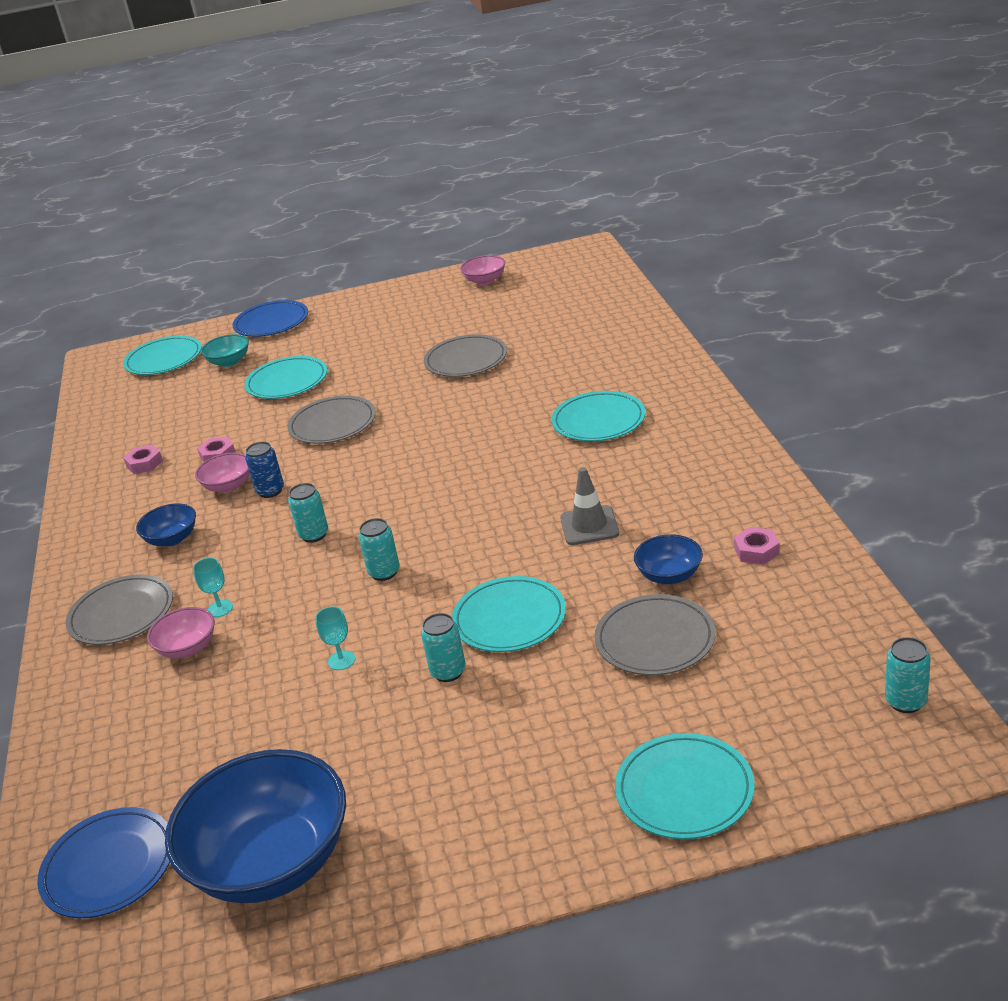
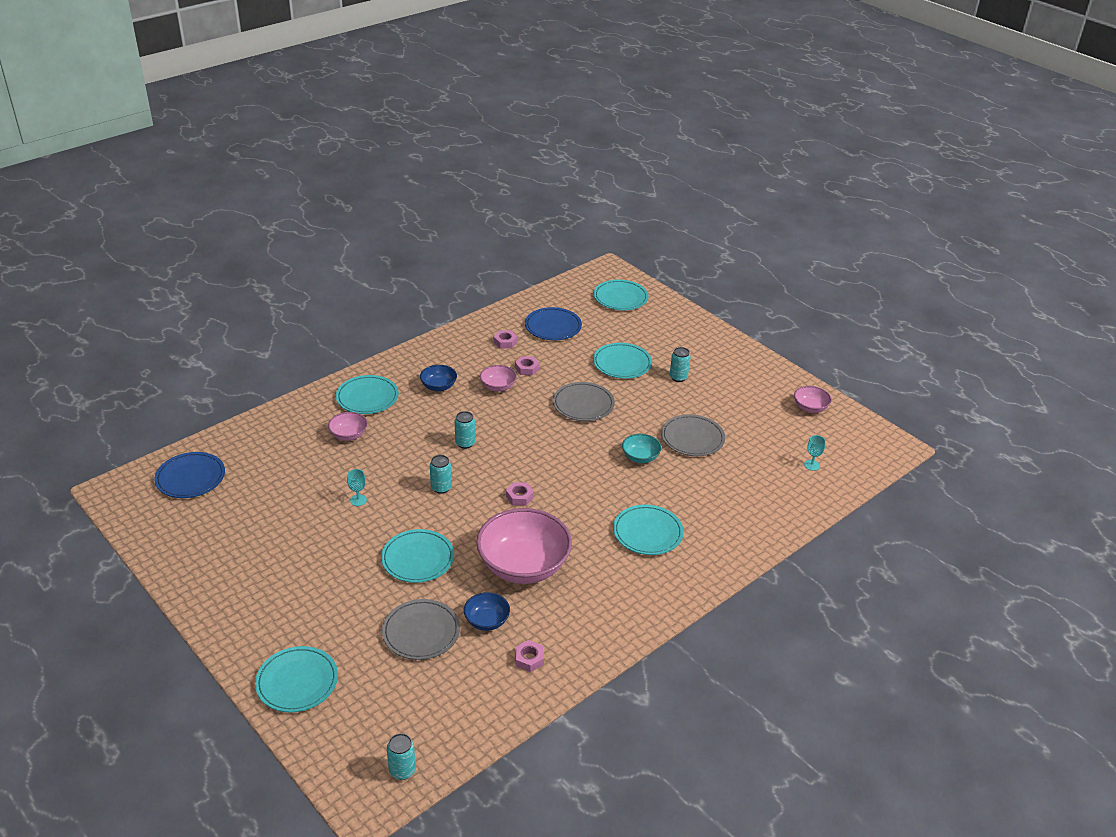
camera: 55 degrees right, 5 degrees up
(121, 614) = (367, 397): grey plate -> turquoise plate
(220, 608) = (385, 433): turquoise goblet -> turquoise goblet (811, 465)
(229, 362) = (632, 327): turquoise bowl -> turquoise bowl (640, 457)
(270, 491) = (500, 407): blue can -> none
(271, 322) = (691, 325): blue plate -> blue plate (553, 326)
(272, 862) = (206, 533): blue bowl -> none
(448, 672) = (363, 548): turquoise can -> turquoise can (678, 377)
(459, 506) = (519, 497): none -> pink nut
(589, 526) = (523, 566): grey traffic cone -> pink bowl

